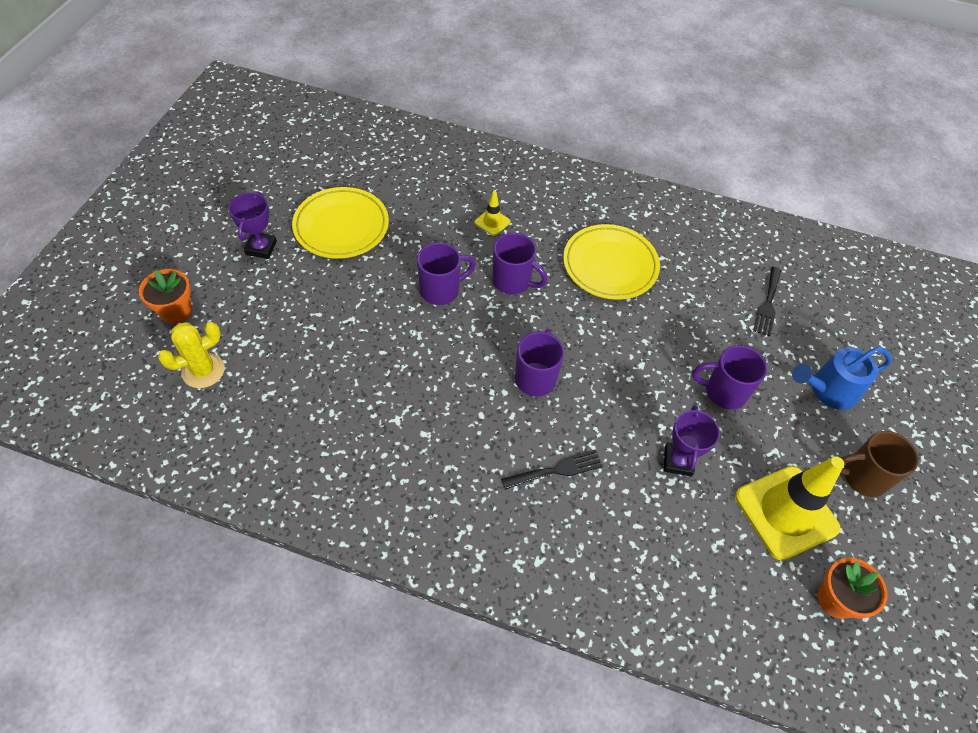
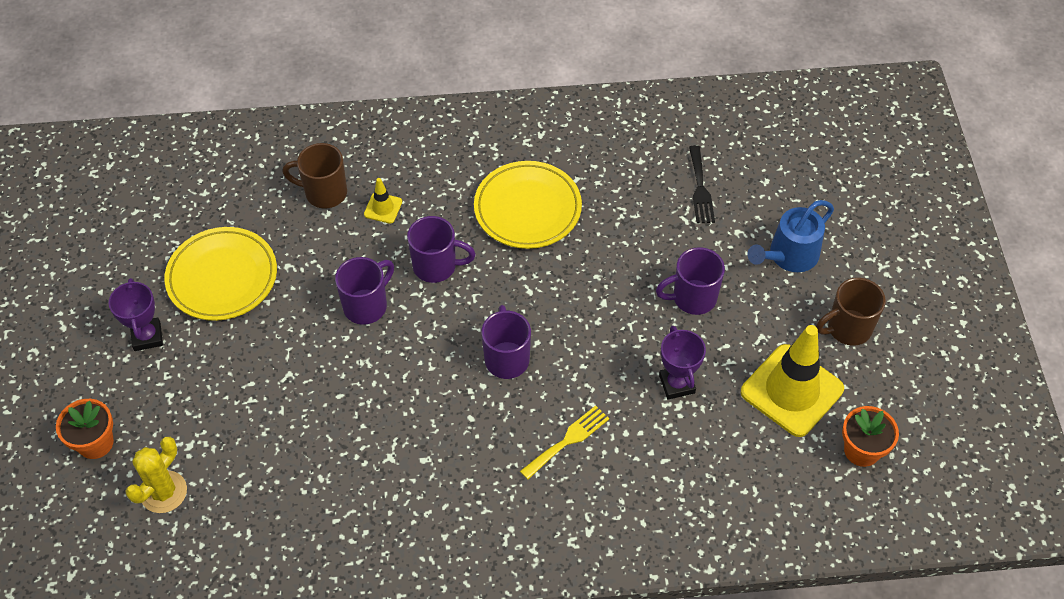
camera: 20 degrees left, 0 degrees up
(452, 194) = (324, 193): none -> brown mug
(556, 470) = (568, 440): black fork -> yellow fork

